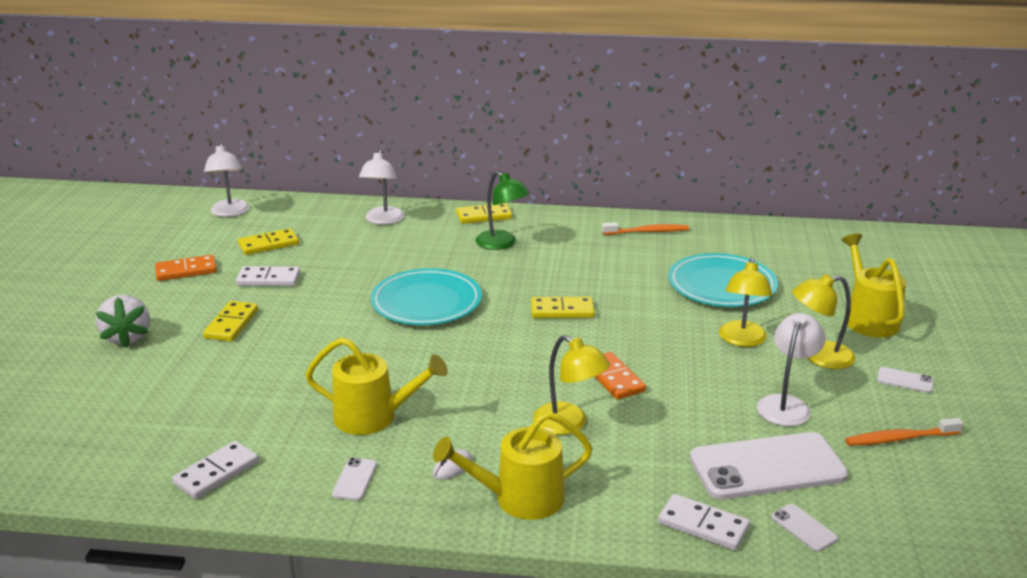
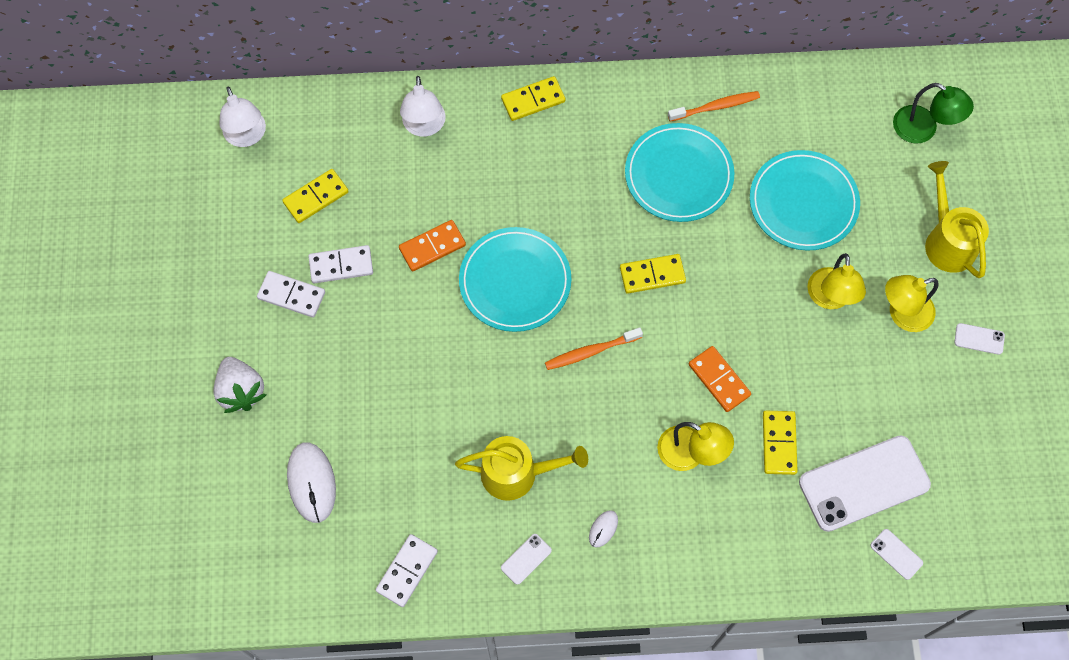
camera: 10 degrees left, 40 degrees up
(155, 400) = (311, 482): none -> white mouse
(186, 271) = (248, 263): orange domino -> orange domino (432, 247)
(231, 324) = (334, 352): yellow domino -> yellow domino (779, 443)
(355, 479) = (526, 559): white phone -> white phone turned 45 degrees clockwise
(502, 244) = (565, 156): green lamp -> green lamp (923, 130)
(518, 499) = (666, 559): yellow watering can -> none
(604, 261) = (678, 175): none -> turquoise plate
(703, 525) = (818, 565): white domino -> white domino (291, 295)
(786, 404) = (875, 393): white lamp -> none
(899, 438) = (972, 426): orange toothbrush -> orange toothbrush (590, 351)

